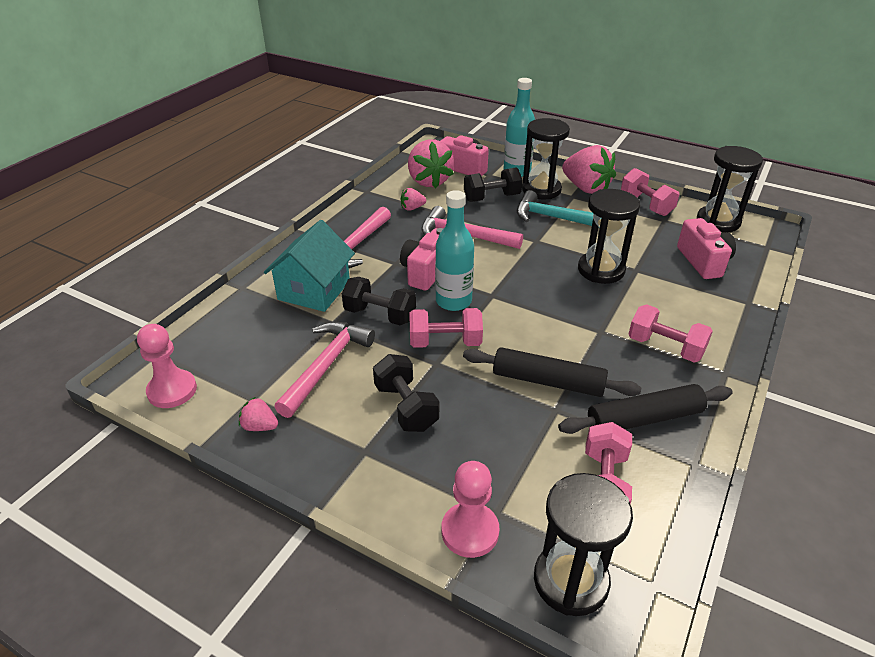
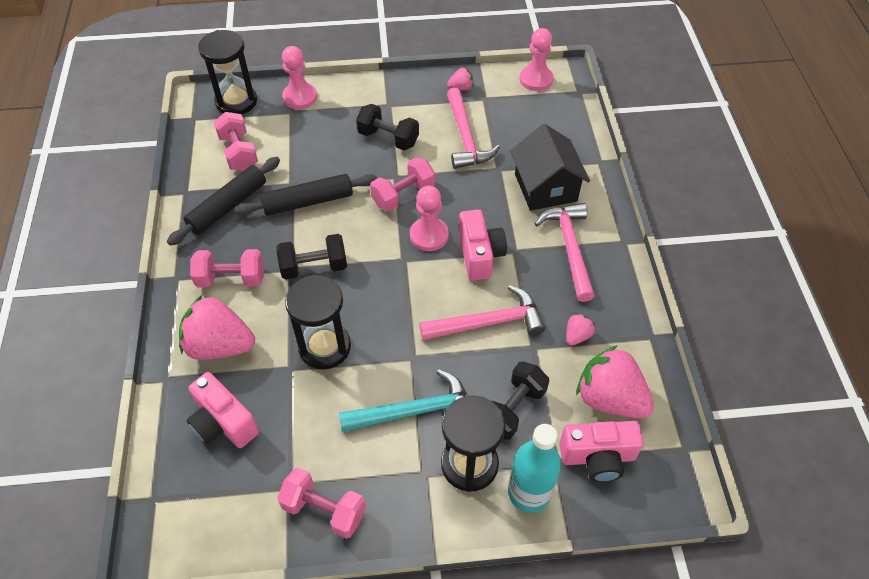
camera: 145 degrees right, 15 degrees up
(314, 290) = (545, 187): turquoise house -> black house
(380, 315) = (472, 193): black dumbbell -> black dumbbell (314, 267)
(453, 301) = (429, 235): turquoise bottle -> pink pawn
(586, 188) = (417, 505): pink strawberry -> pink strawberry (220, 345)
(718, 221) = (222, 524): black hourglass -> none

